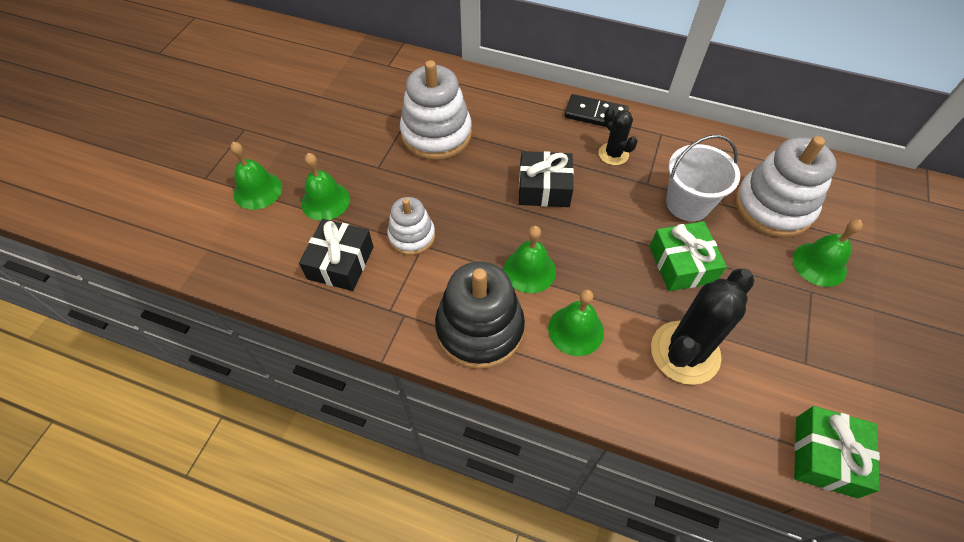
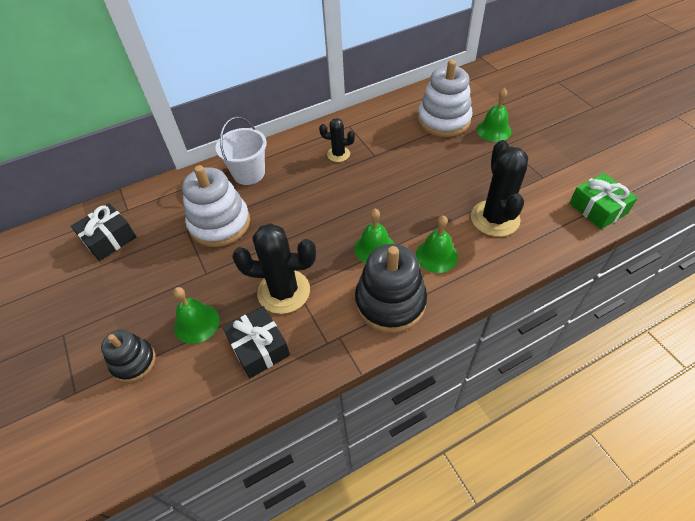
camera: 45 degrees left, 5 degrees down
(257, 190) = (133, 361): green bell -> black stacking toy
(412, 236) = (284, 291): white stacking toy -> black cactus
(544, 188) = (325, 201): black gift -> black gift (109, 239)
(595, 114) = (302, 141): black domino -> none
(682, 264) = (440, 180): green gift -> none
(687, 204) = (406, 149): white bucket -> white bucket (249, 173)

